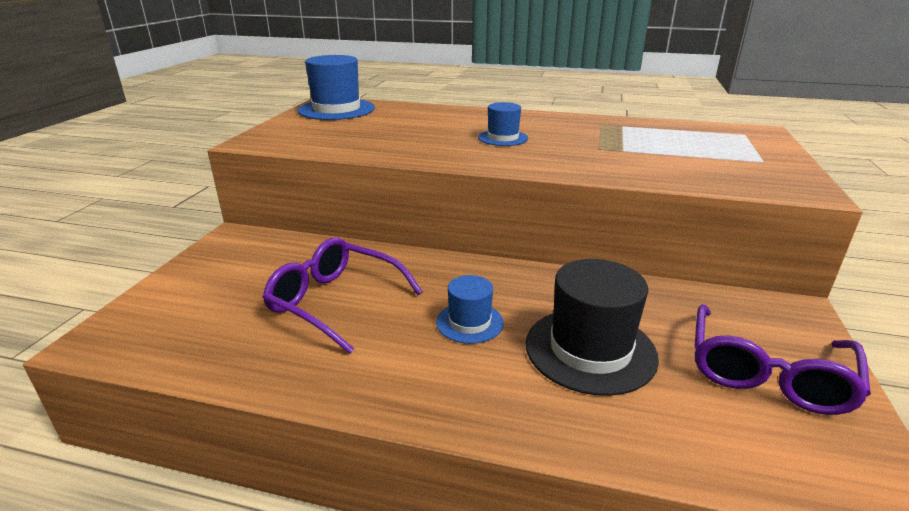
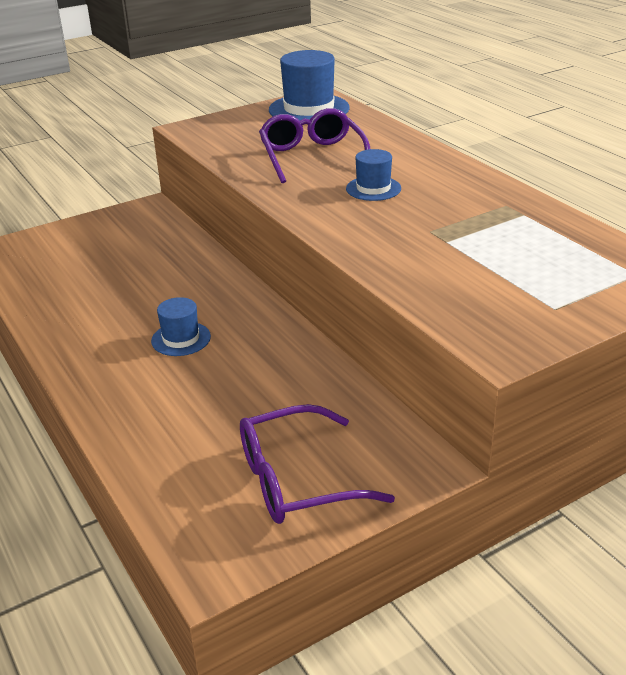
camera: 45 degrees right, 5 degrees up
(336, 302) = (132, 285): purple glasses -> purple glasses (312, 157)
(590, 350) = (217, 397): black hat -> none

